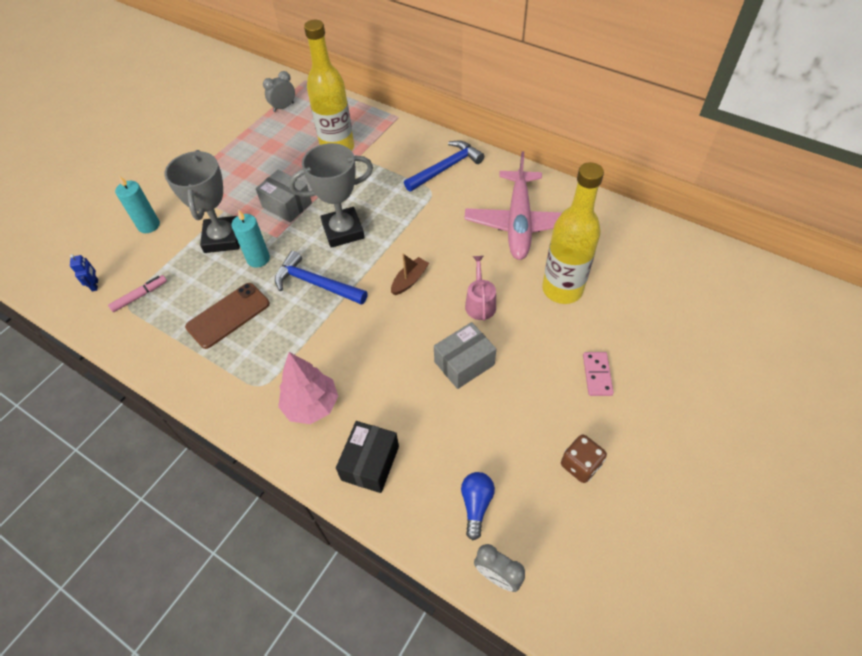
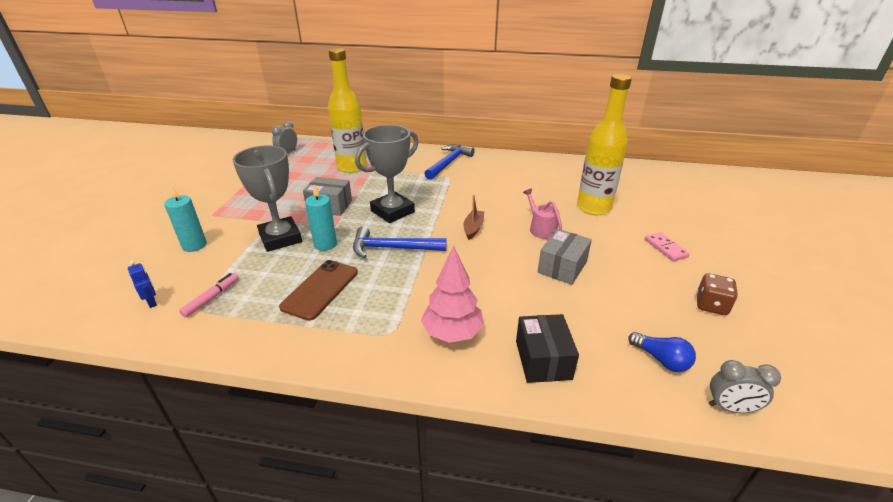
camera: 25 degrees left, 20 degrees down
(476, 504) = (661, 360): blue light bulb -> blue light bulb turned 150 degrees clockwise
(518, 222) = (528, 180): pink plane -> none

